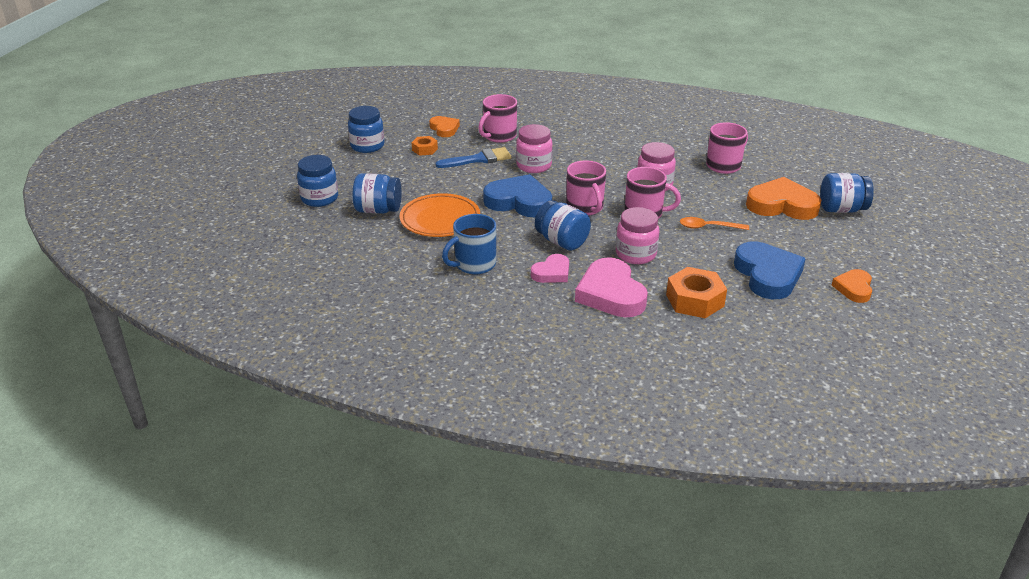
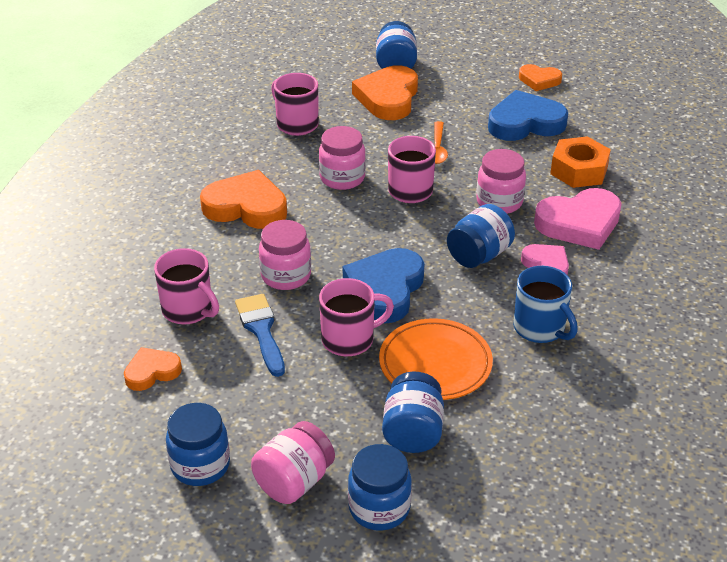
camera: 90 degrees left, 5 degrees up
(348, 172) = (294, 481): none -> pink jar
(424, 149) = (222, 392): orange nut -> none
(585, 208) = (398, 234): pink mug -> pink mug (349, 339)
(610, 150) = (246, 207): none -> orange heart

